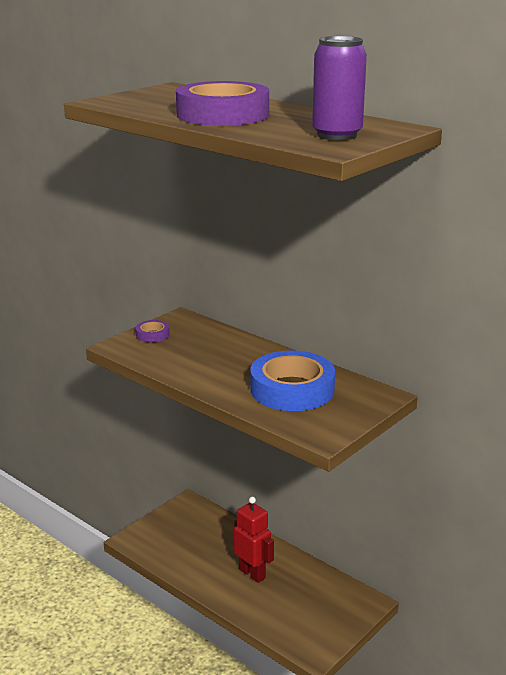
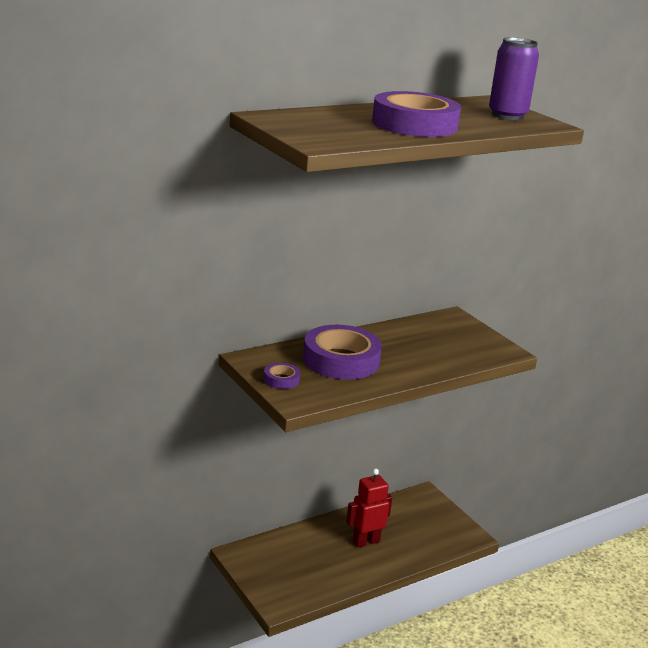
camera: 75 degrees left, 0 degrees up
(213, 353) = (341, 360): none -> purple tape
(292, 389) = (428, 344): blue tape -> none

